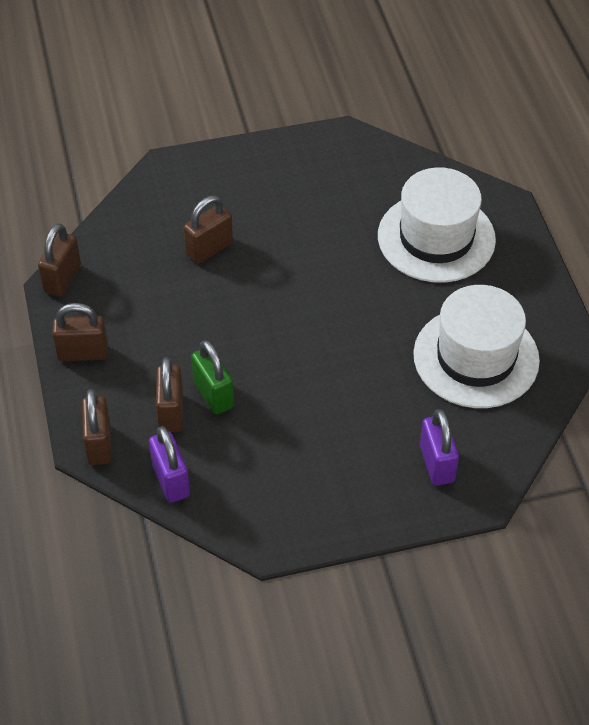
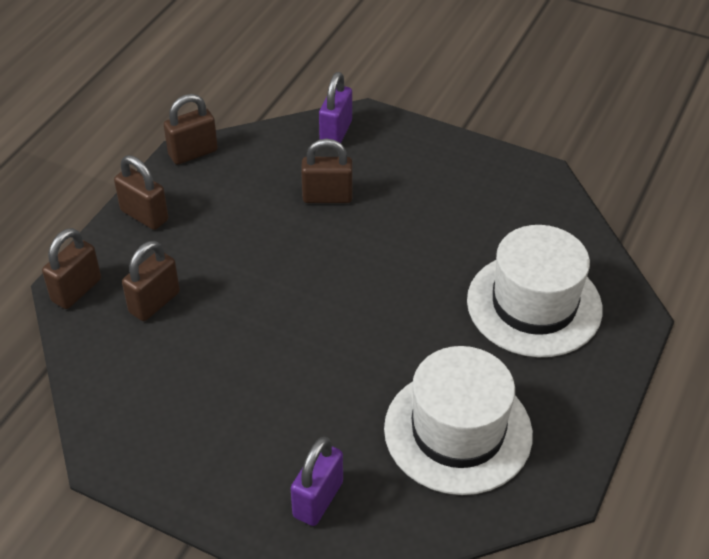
camera: 40 degrees right, 5 degrees down
(171, 480) = (93, 355): purple padlock -> purple padlock (335, 133)
(213, 394) = (202, 310): green padlock -> none

